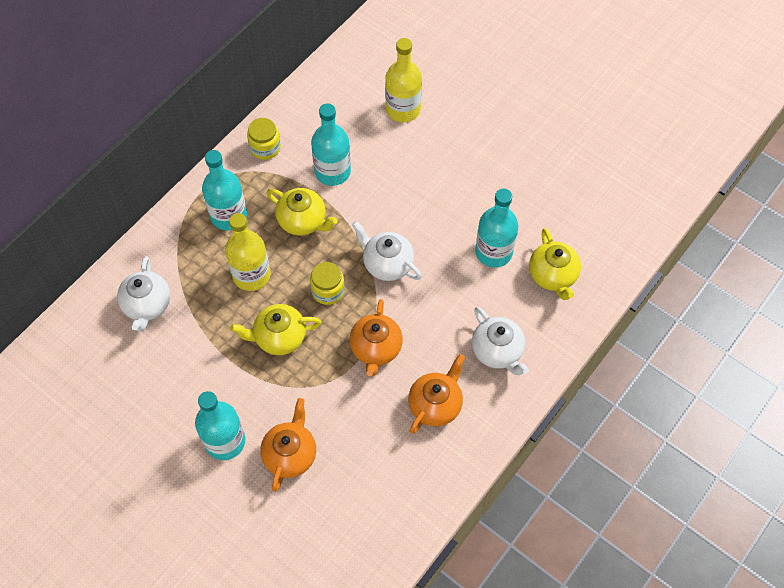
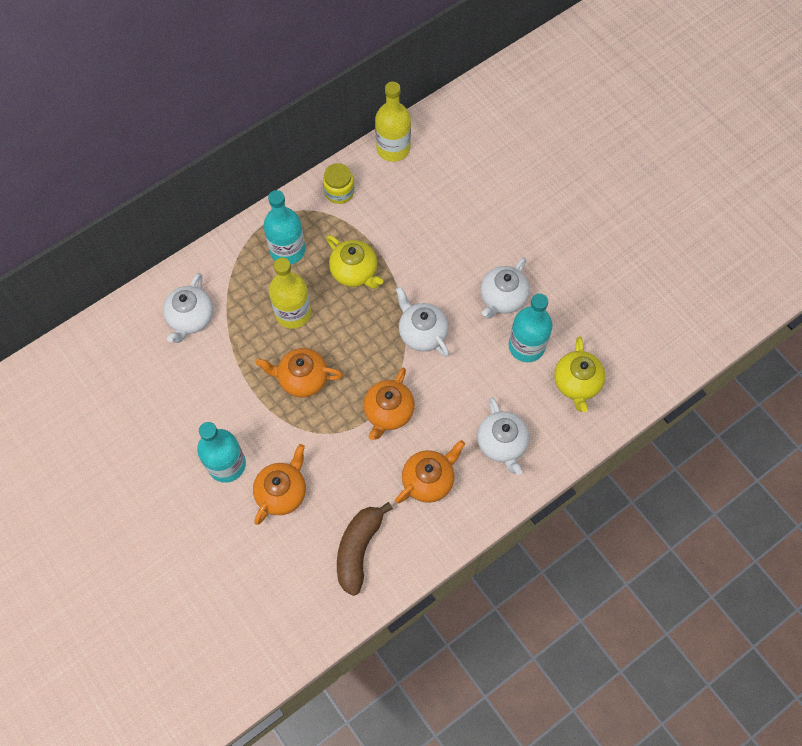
camera: 15 degrees right, 5 degrees up
(279, 337) = (302, 379): yellow teapot -> orange teapot
(328, 291) = (359, 345): yellow jar -> none
(332, 171) = (396, 230): turquoise bottle -> none
(384, 491) = (358, 549): none -> brown banana
(403, 109) = (480, 183): yellow bottle -> yellow bottle (393, 148)
(456, 212) = (502, 298): none -> white teapot

